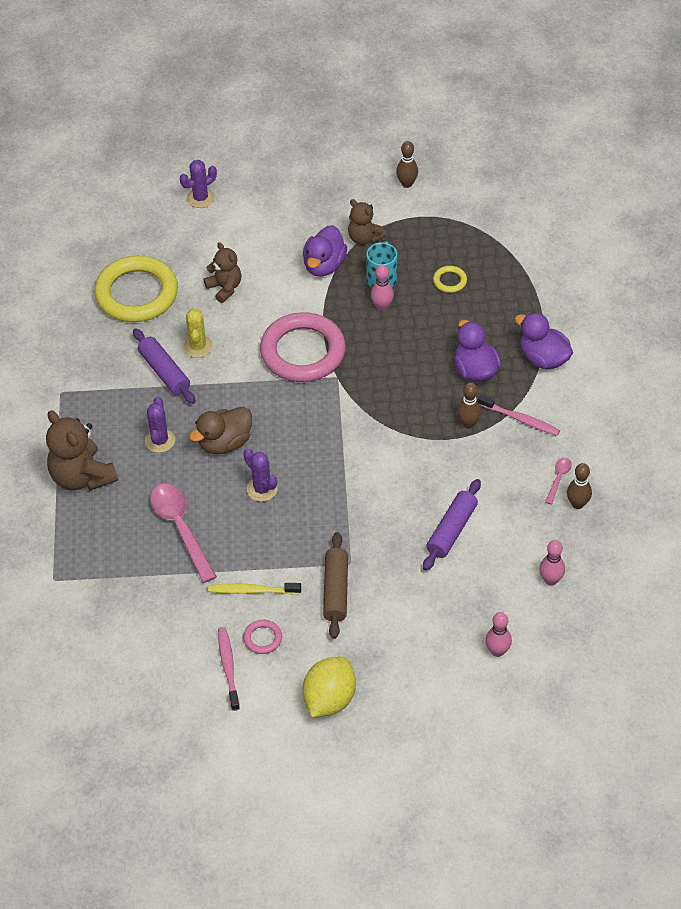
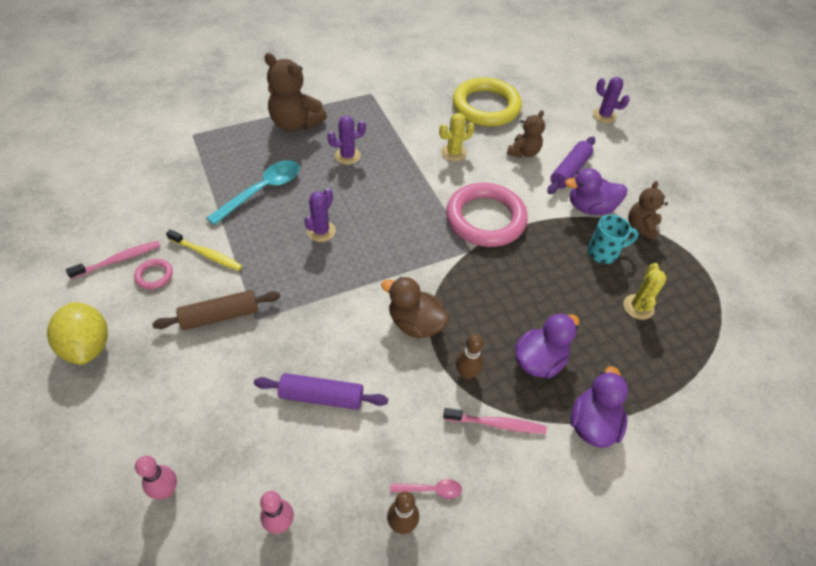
camera: 65 degrees right, 0 degrees up
(82, 477) = (295, 124): brown teddy bear -> brown teddy bear turned 90 degrees counterclockwise
(164, 372) = (417, 141): purple rolling pin -> purple rolling pin (569, 171)
(180, 528) = (262, 191): pink spoon -> turquoise spoon
(225, 443) = (361, 194): brown duck -> brown duck (415, 323)
(252, 591) = (207, 254): yellow toothbrush -> yellow toothbrush turned 135 degrees clockwise
(329, 699) = (88, 346): yellow lemon -> yellow lemon turned 60 degrees clockwise
(382, 306) = (571, 261): pink bowling pin -> none
(407, 184) = (729, 241): brown bowling pin -> none
(450, 281) = (638, 307): yellow ring -> yellow cactus
(520, 419) = (496, 424): pink toothbrush -> pink toothbrush turned 90 degrees counterclockwise

